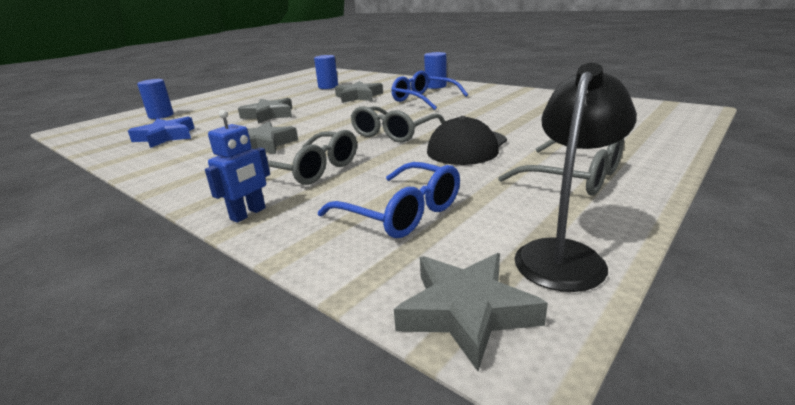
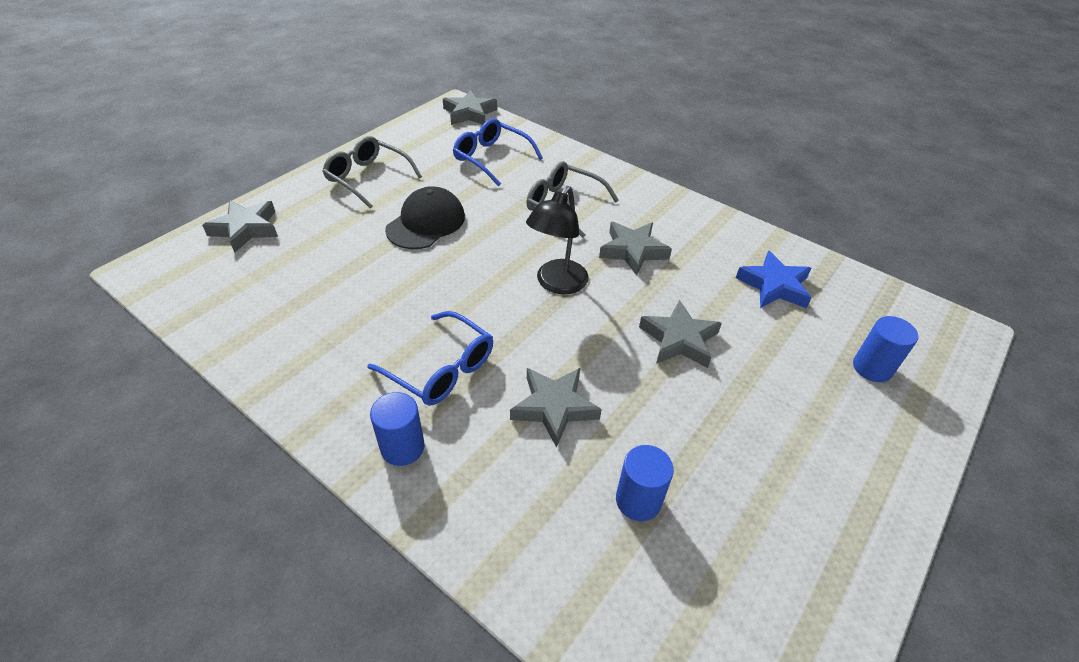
camera: 175 degrees right, 20 degrees up
(248, 214) = (588, 164): blue robot -> none
(394, 133) = (493, 259): grey glasses -> none
(564, 254) = (417, 130): black lamp -> black lamp (557, 284)
(651, 132) = (246, 229): none -> grey star

